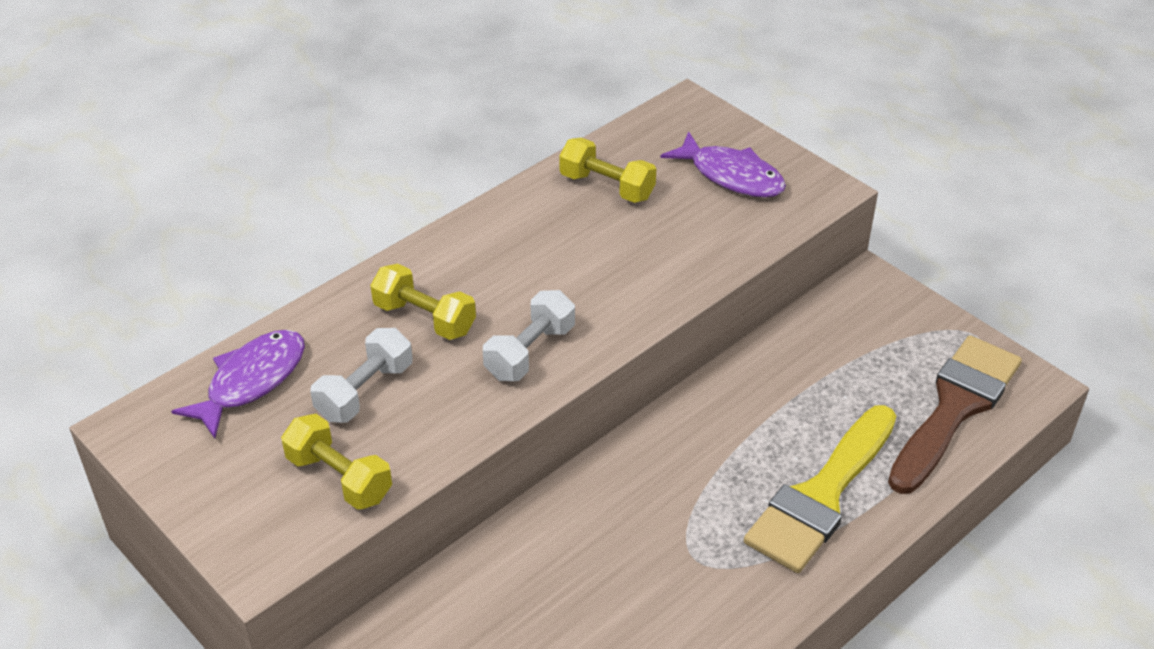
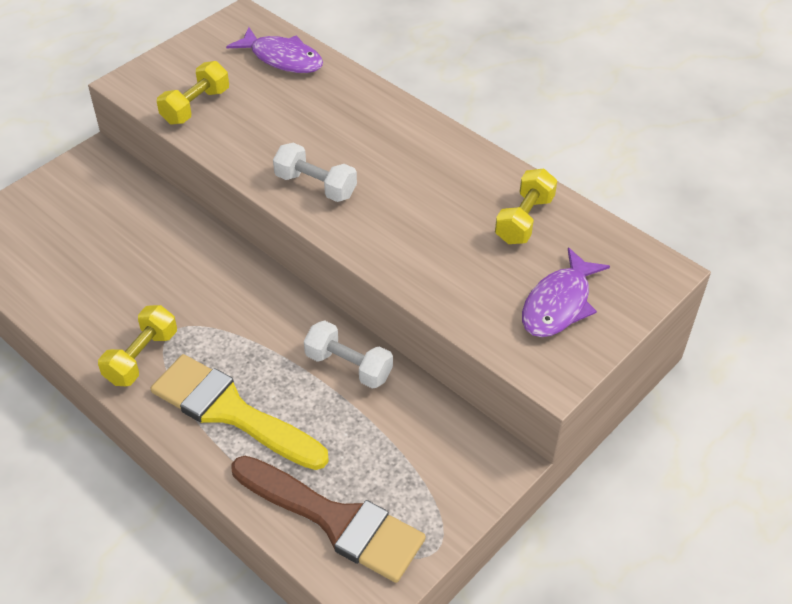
camera: 85 degrees right, 5 degrees up
(365, 391) = (273, 108): white dumbbell -> white dumbbell (348, 366)
(424, 318) = (348, 129): yellow dumbbell -> yellow dumbbell (141, 357)

